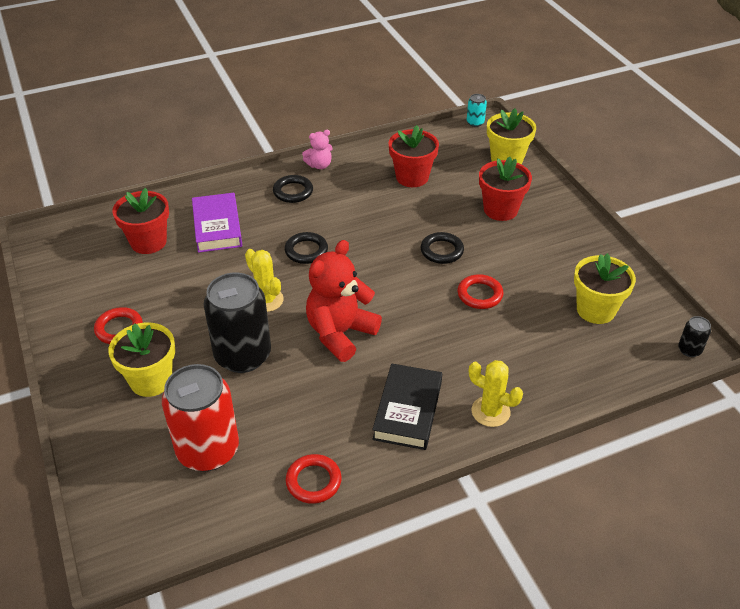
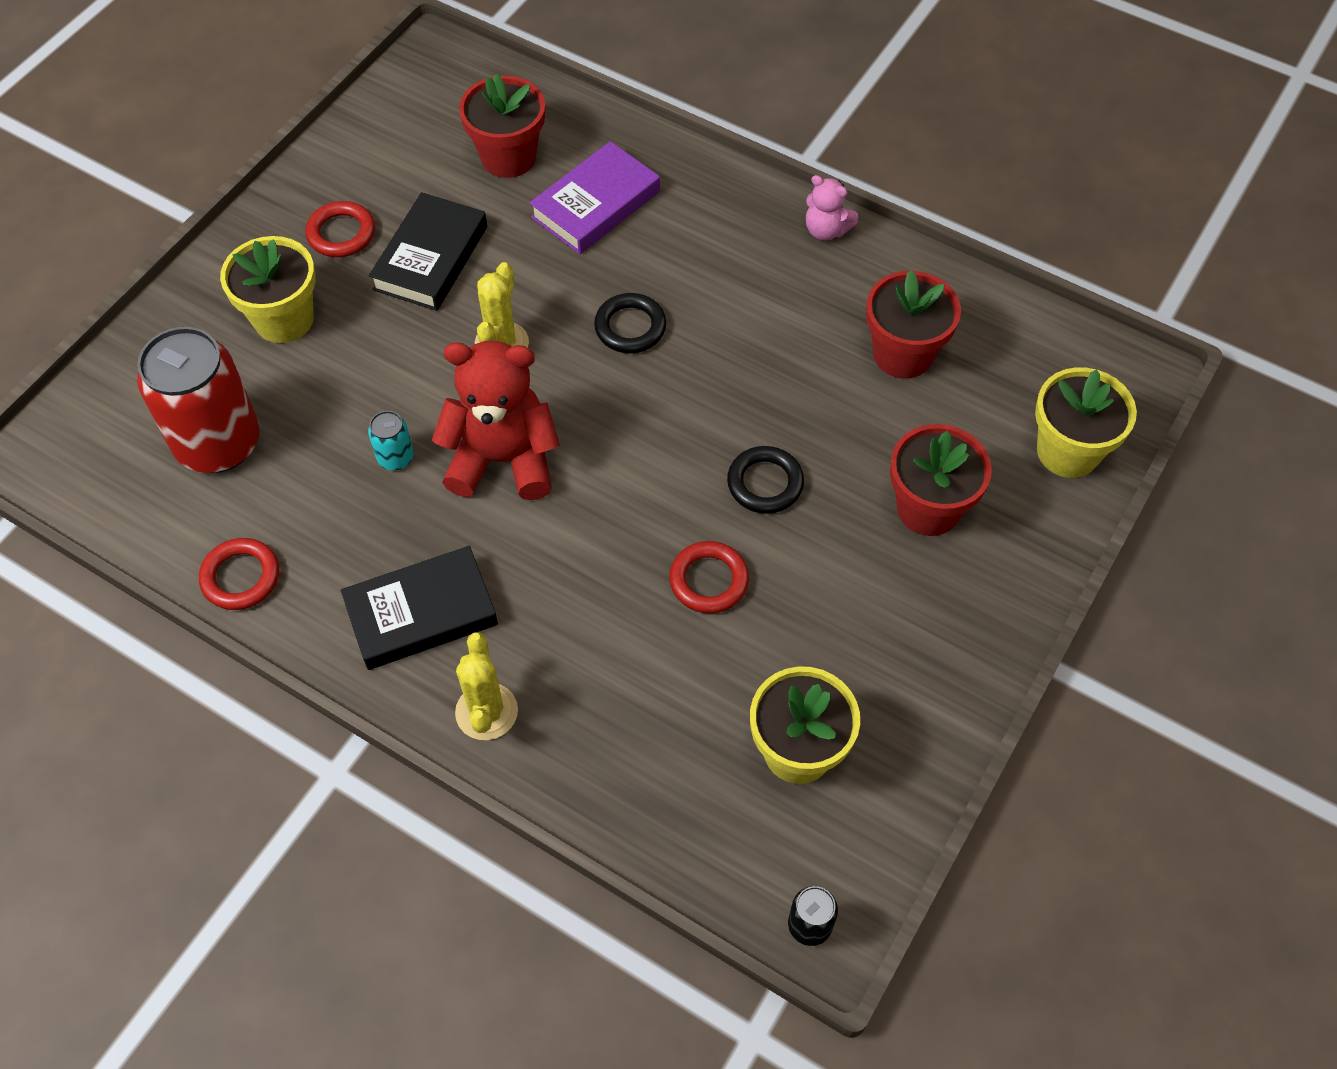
camera: 55 degrees right, 15 degrees up
(179, 301) = (430, 258): none -> black book
(243, 355) = (388, 381): black can -> none
(293, 192) = (739, 237): black ring -> none
(475, 123) = (1126, 358): turquoise can -> turquoise can (395, 457)

